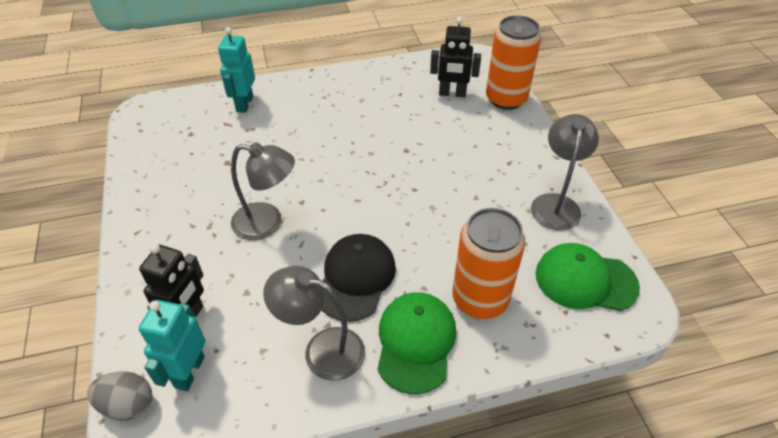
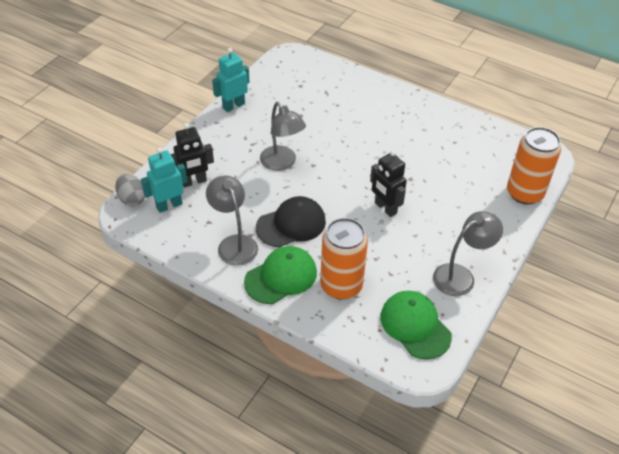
camera: 45 degrees right, 0 degrees up
(244, 104) = (350, 86): turquoise robot -> turquoise robot (233, 106)
(452, 94) = (490, 165): black robot -> black robot (385, 208)

